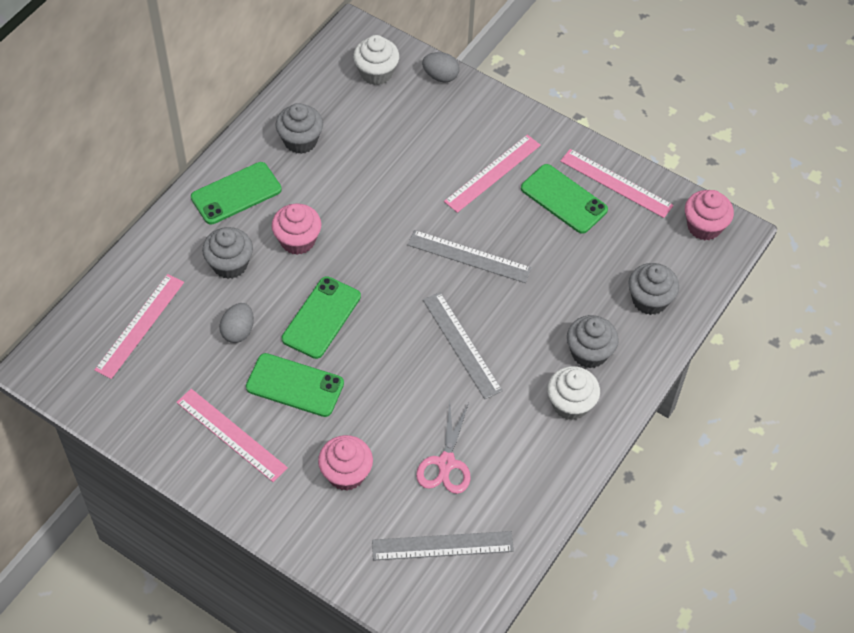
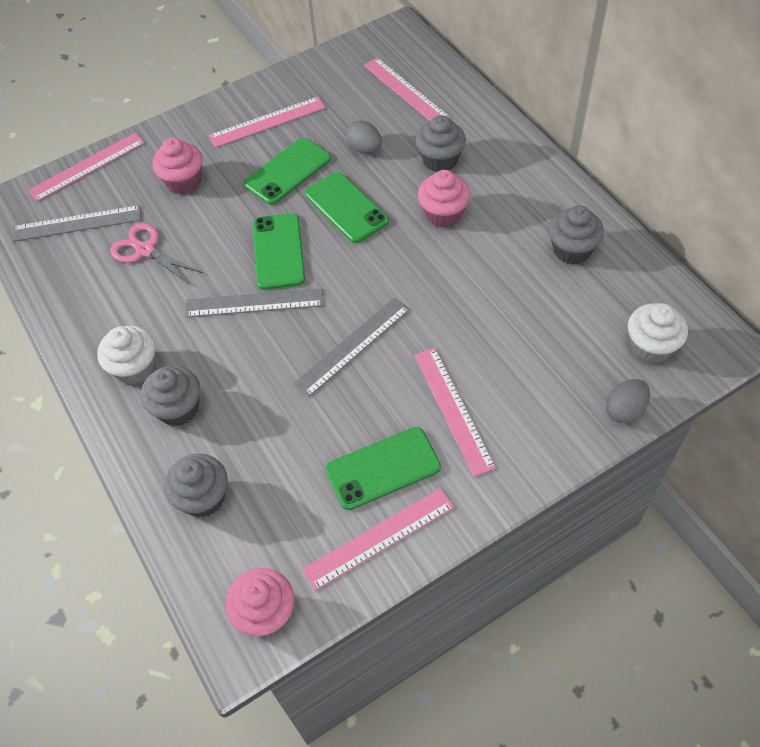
camera: 120 degrees right, 0 degrees up
(236, 193) = (522, 184): green phone -> green phone (278, 251)
(364, 581) = (87, 166): none -> pink ruler
(442, 546) = (77, 223): grey ruler -> grey ruler turned 60 degrees clockwise

